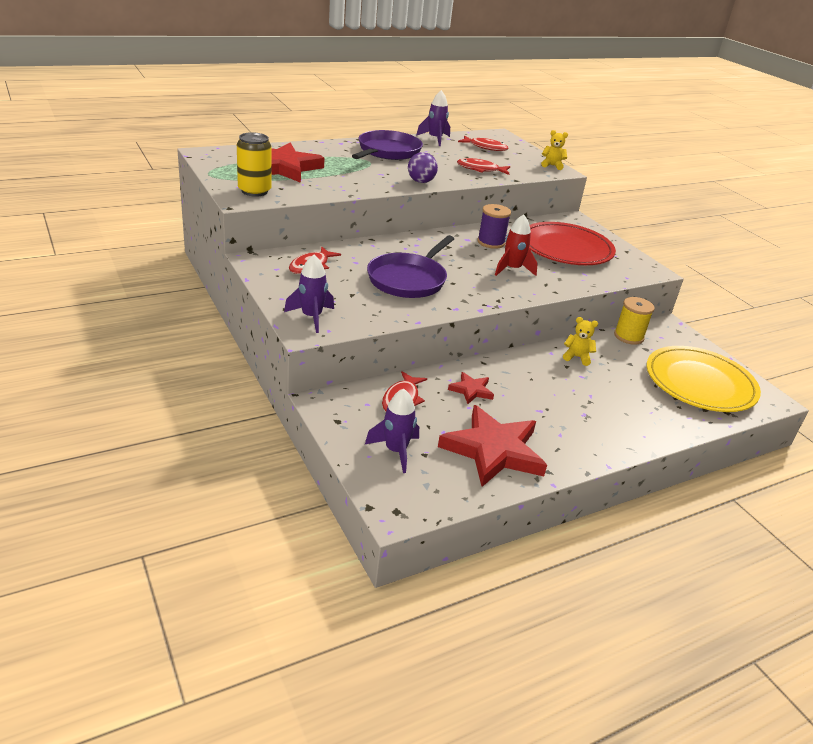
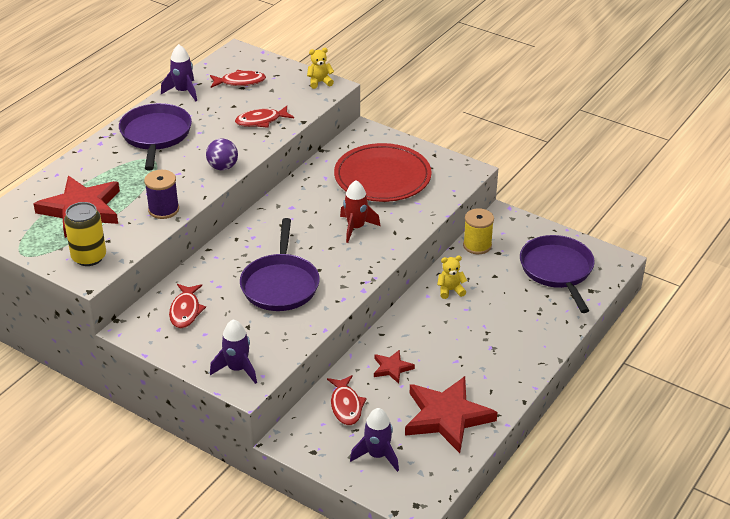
camera: 25 degrees left, 5 degrees up
(491, 242) = (314, 201): purple spool -> purple spool (163, 209)
(700, 383) = (557, 270): yellow plate -> purple pan

